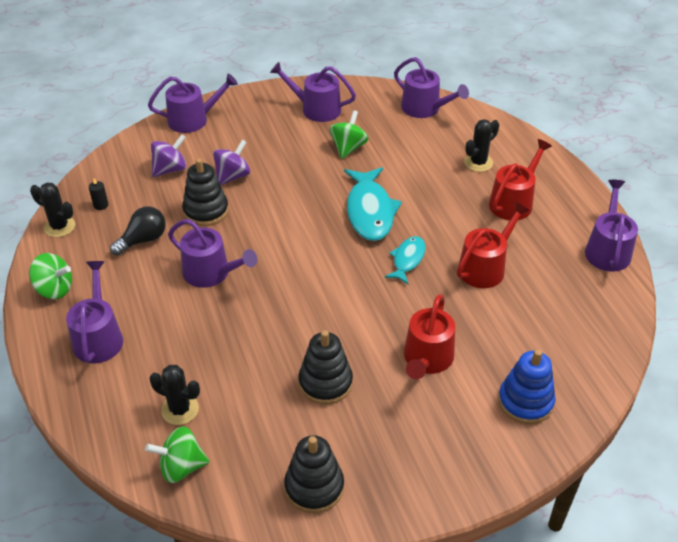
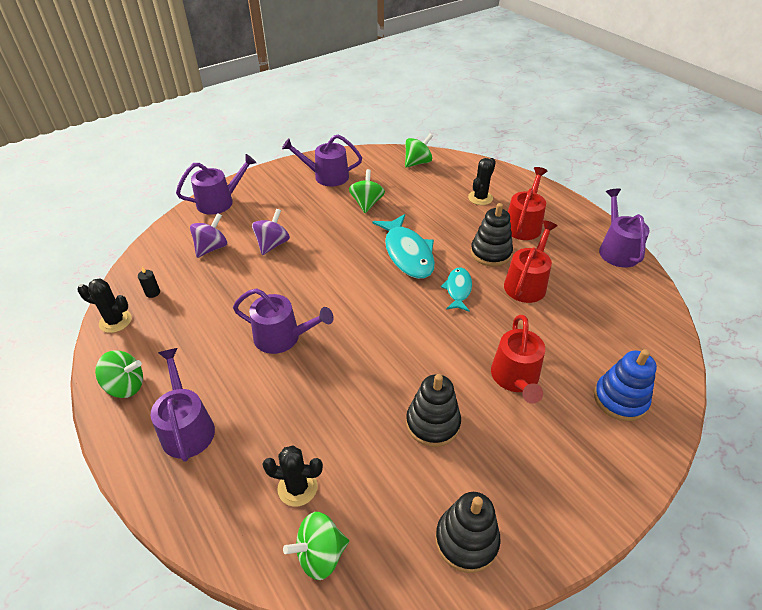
camera: 15 degrees left, 0 degrees up
(143, 240) = (205, 318): black light bulb -> none
(206, 211) = (258, 279): black stacking toy -> black stacking toy (490, 253)
(424, 109) = (417, 162): purple watering can -> green spinning top

